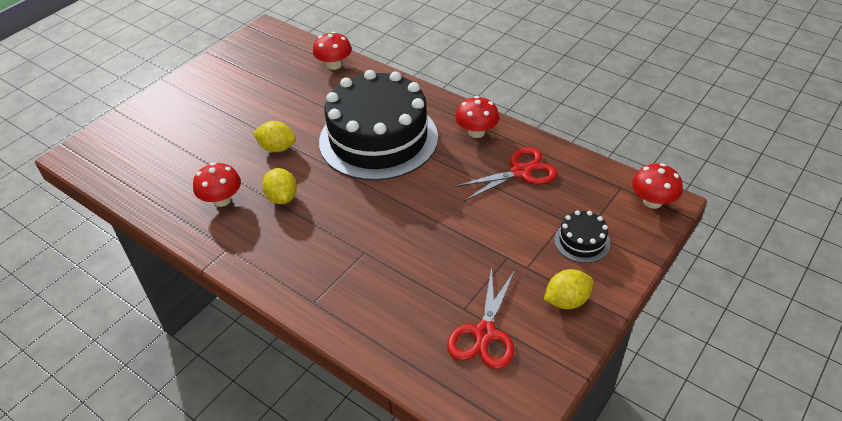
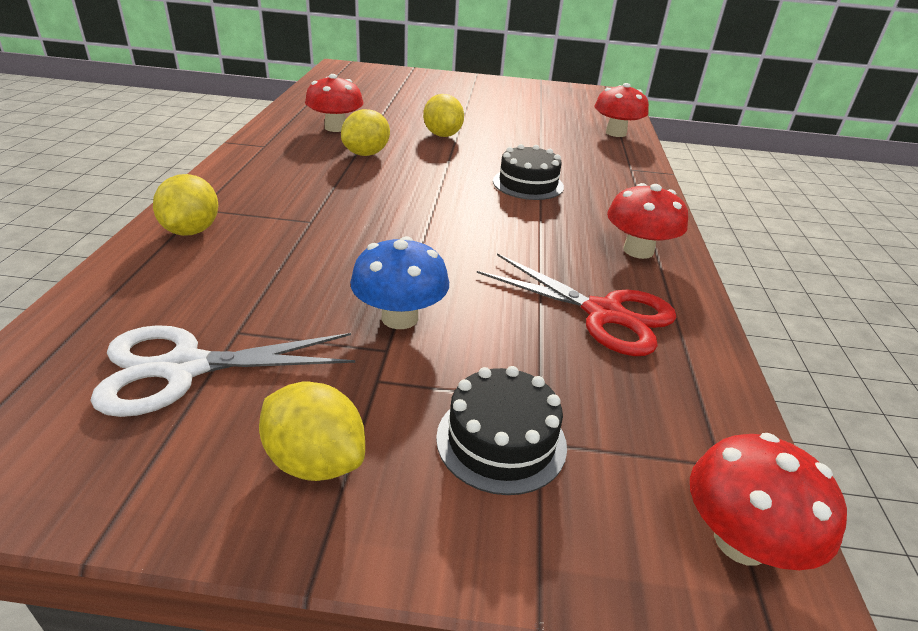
camera: 55 degrees right, 10 degrees down
(343, 311) = (191, 231): none -> yellow lemon
(378, 139) = (528, 184): black cake -> black cake, size x0.40
(485, 244) = (399, 318): none -> blue mushroom
(485, 333) = (184, 368): red scissors -> white scissors

